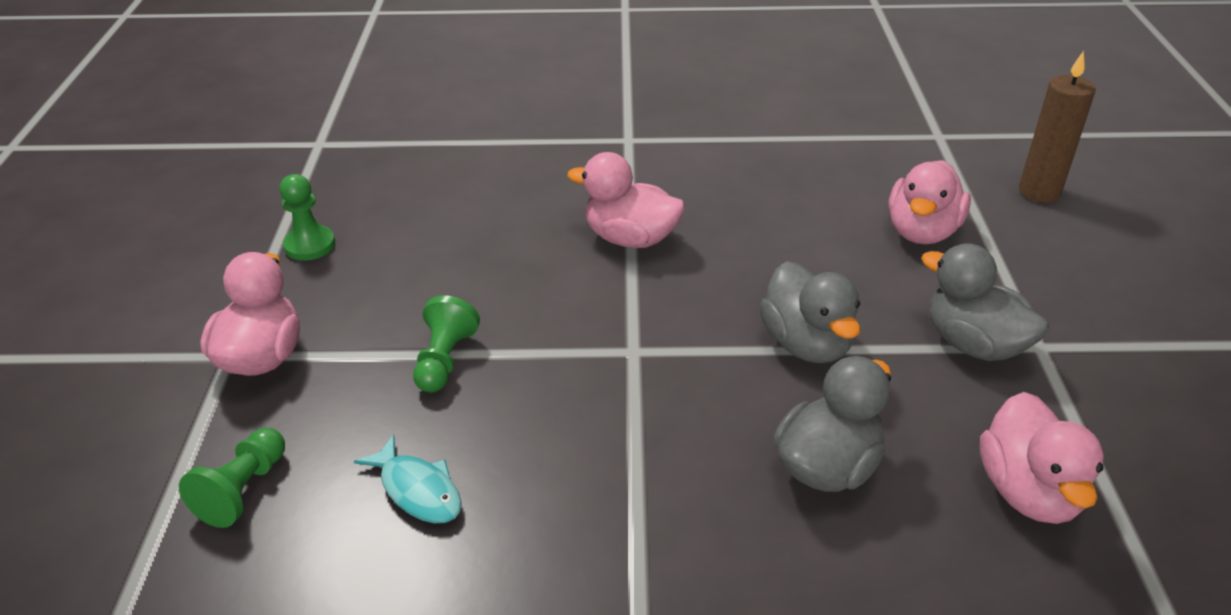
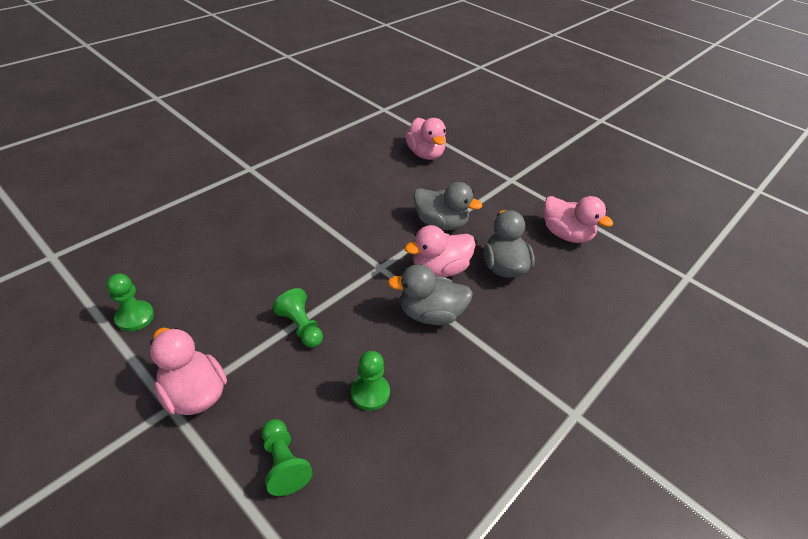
camera: 50 degrees left, 5 degrees up
(418, 490) = (370, 393): turquoise fish -> green pawn
(630, 238) = (313, 217): pink duck -> pink duck (439, 269)
(973, 344) = (492, 190): grey duck -> grey duck (430, 314)
(1039, 192) = (444, 118): brown candle -> none

